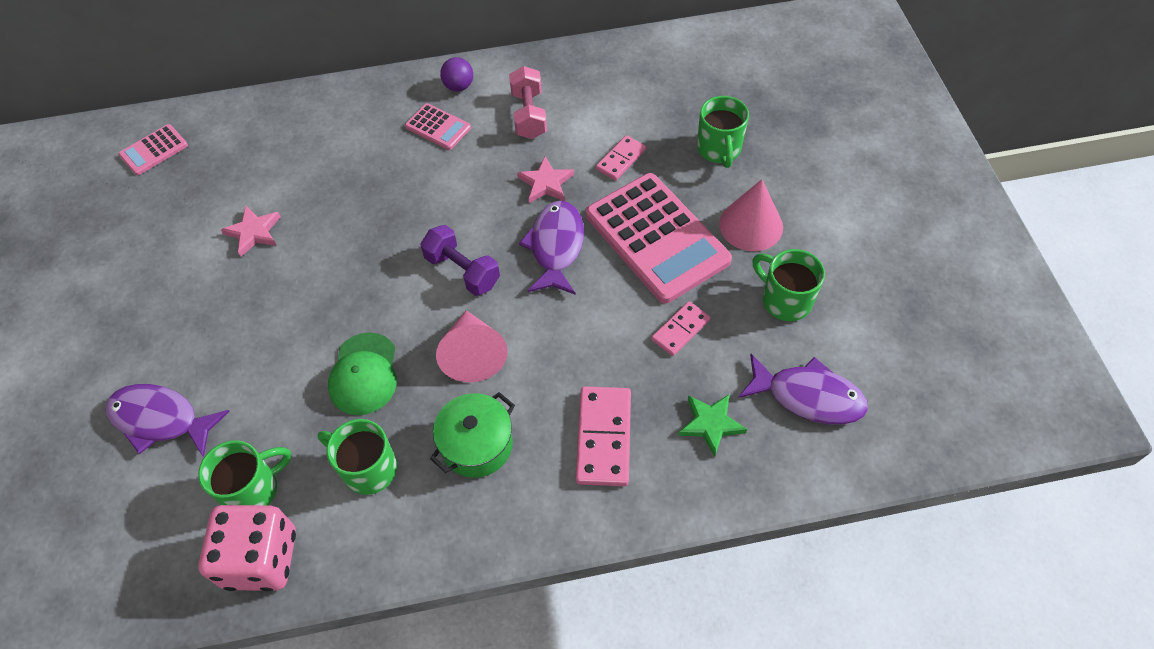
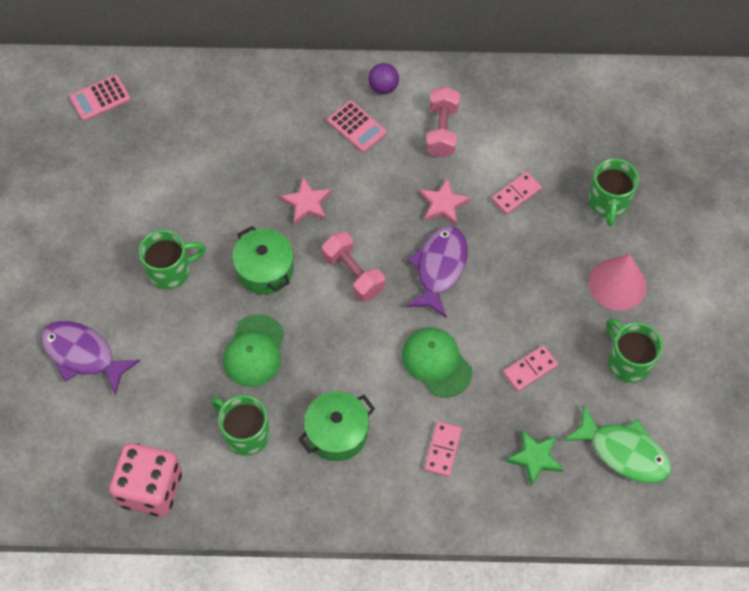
camera: 10 degrees right, 5 degrees up
(253, 489) = (151, 430): green mug -> green mug (171, 271)
(254, 232) = (179, 199): pink star -> pink star (307, 203)
(362, 286) = (265, 270): none -> green pot
(462, 271) = (353, 274): purple dumbbell -> pink dumbbell
(473, 354) = (348, 353): pink cone -> none
(574, 344) = (436, 362): none -> green cap
(603, 437) = (443, 450): pink domino -> pink domino, size x0.61
(656, 238) = (530, 279): pink calculator -> none
(808, 396) = (623, 452): purple fish -> green fish

